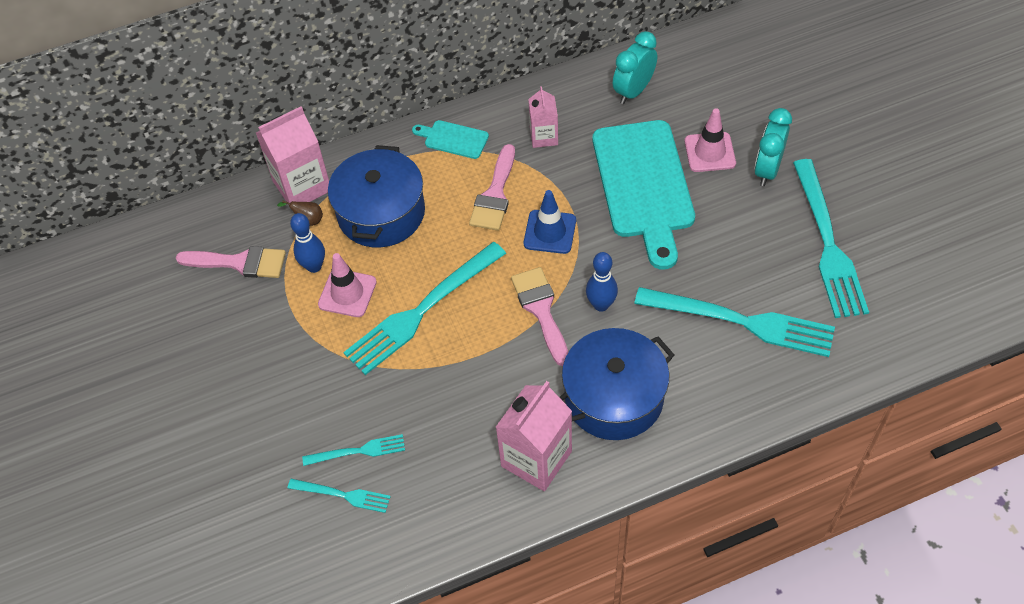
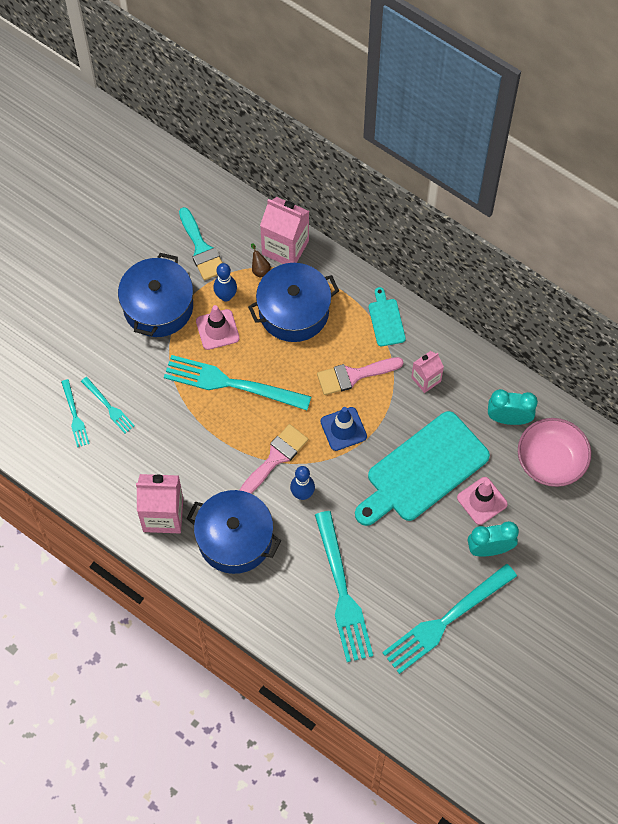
camera: 55 degrees right, 10 degrees up
(239, 262) = (201, 249): pink brush -> turquoise brush
(273, 338) = (158, 306): none -> blue pot
(701, 80) = (551, 461): none -> pink bowl

